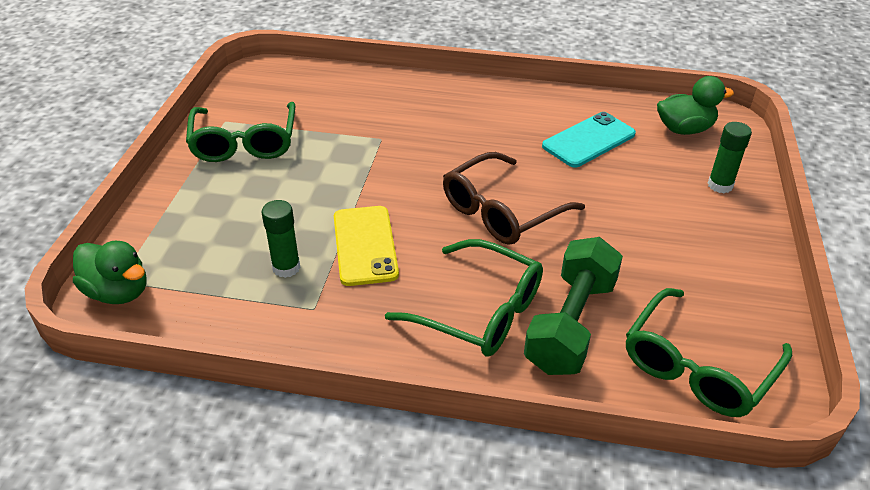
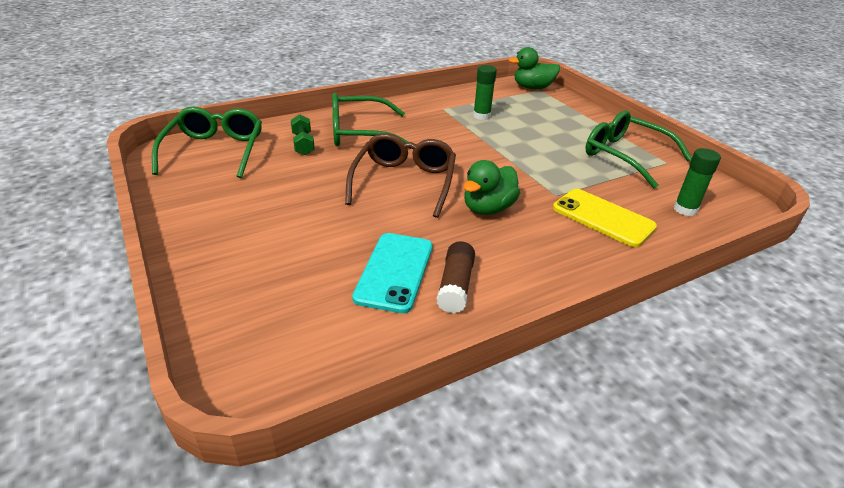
camera: 140 degrees right, 5 degrees down
(365, 245) = (459, 136): yellow phone -> yellow phone (603, 217)
(554, 115) = (455, 286): none -> brown glue stick
(570, 324) = (303, 144): green dumbbell -> green dumbbell, size x0.52
(684, 129) = (299, 339): green duck -> green duck (488, 208)
(720, 185) = (231, 279): green glue stick -> green glue stick (685, 209)

